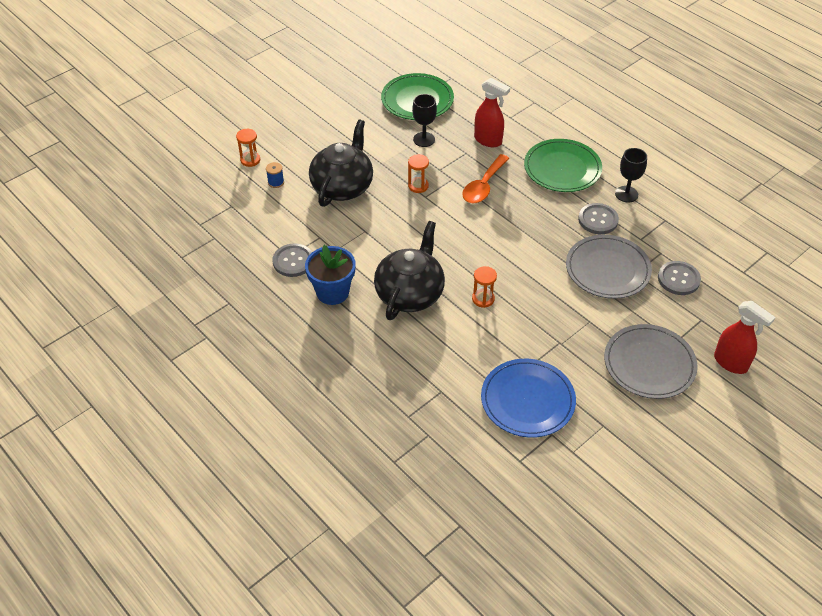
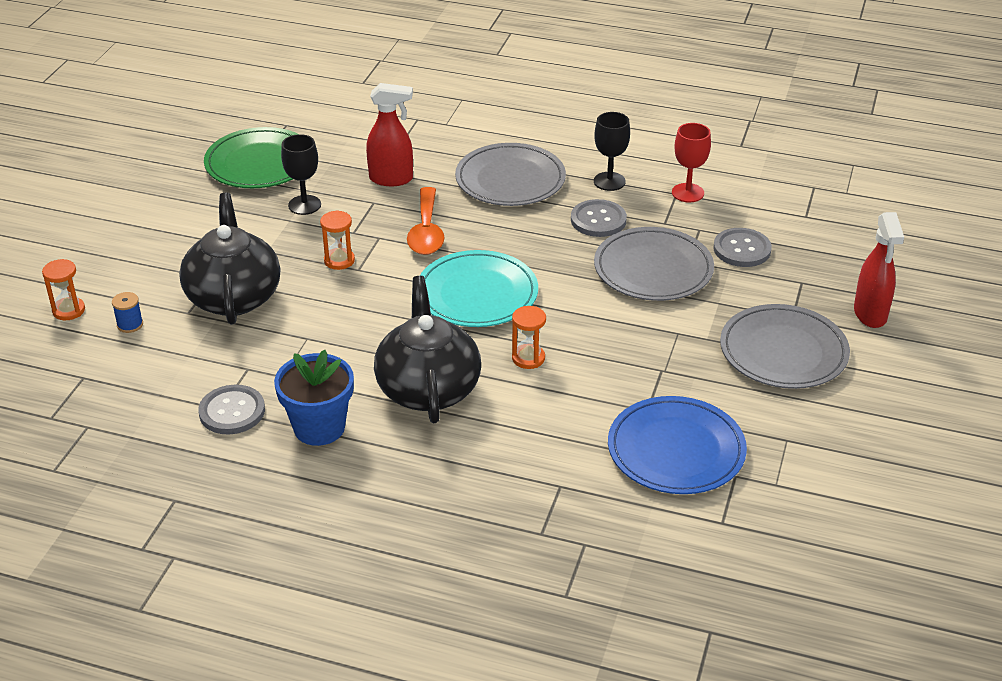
camera: 30 degrees left, 10 degrees down
(483, 242) = (477, 294): none -> turquoise plate
(562, 168) = (510, 180): green plate -> grey plate
(673, 223) = (687, 193): none -> red goblet
(731, 363) = (870, 314): red spray bottle -> red spray bottle turned 75 degrees clockwise

